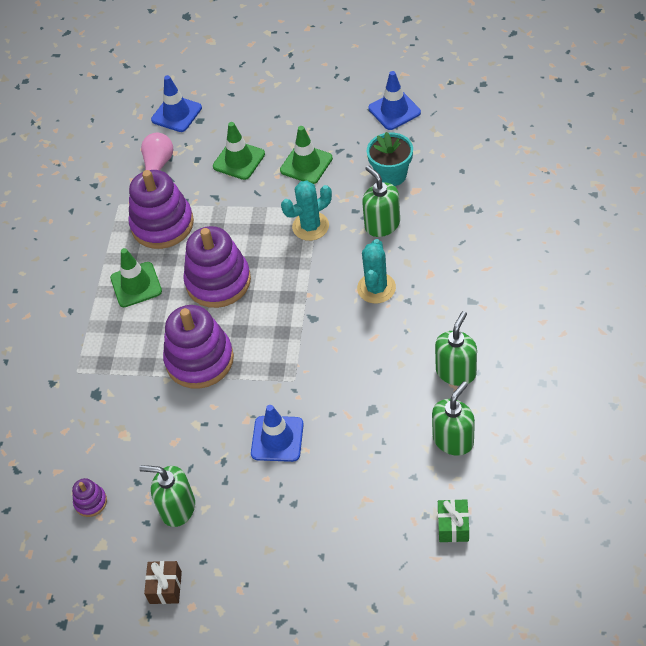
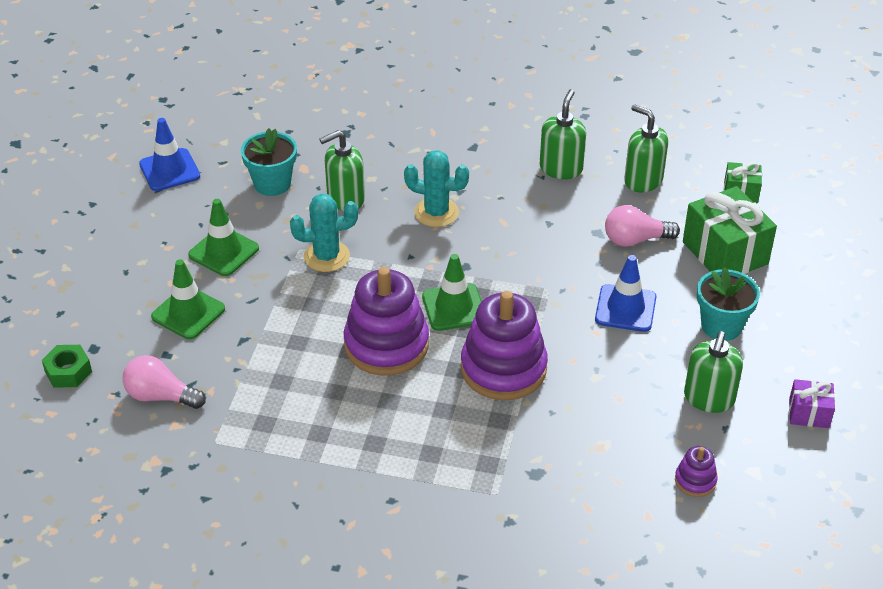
camera: 90 degrees left, 10 degrees down
(136, 285) = (367, 427): green traffic cone -> green traffic cone (454, 307)
(162, 224) = (271, 395): purple stacking toy -> none
(165, 587) = (809, 413): brown gift -> purple gift
(176, 114) = (68, 372): blue traffic cone -> green nut
(264, 515) = (721, 326): none -> turquoise flower pot
(310, 226) = (326, 256): turquoise cactus -> turquoise cactus turned 75 degrees counterclockwise
(361, 515) = (725, 253): none -> green gift
(367, 439) = (635, 240): none -> pink light bulb
(456, 372) = (561, 168): green soap dispenser -> green soap dispenser turned 75 degrees clockwise

